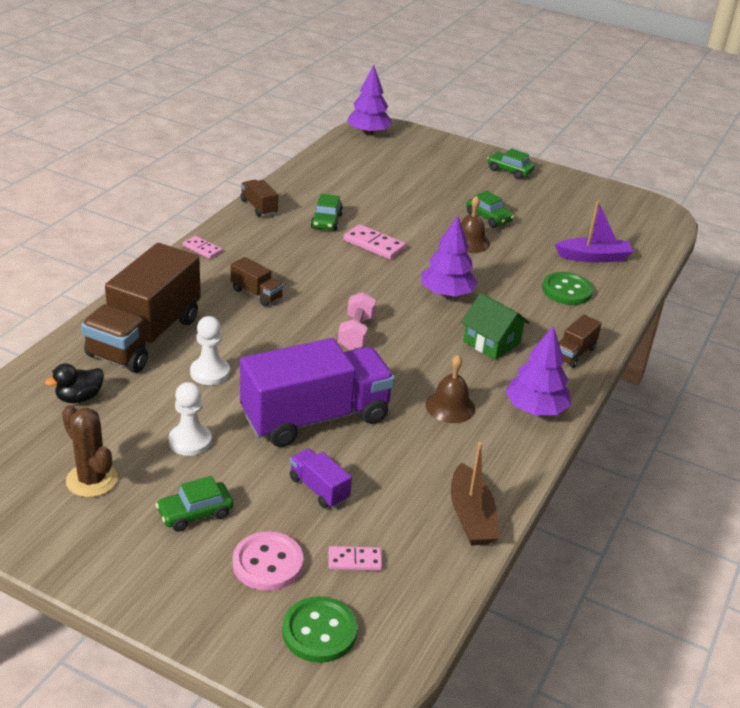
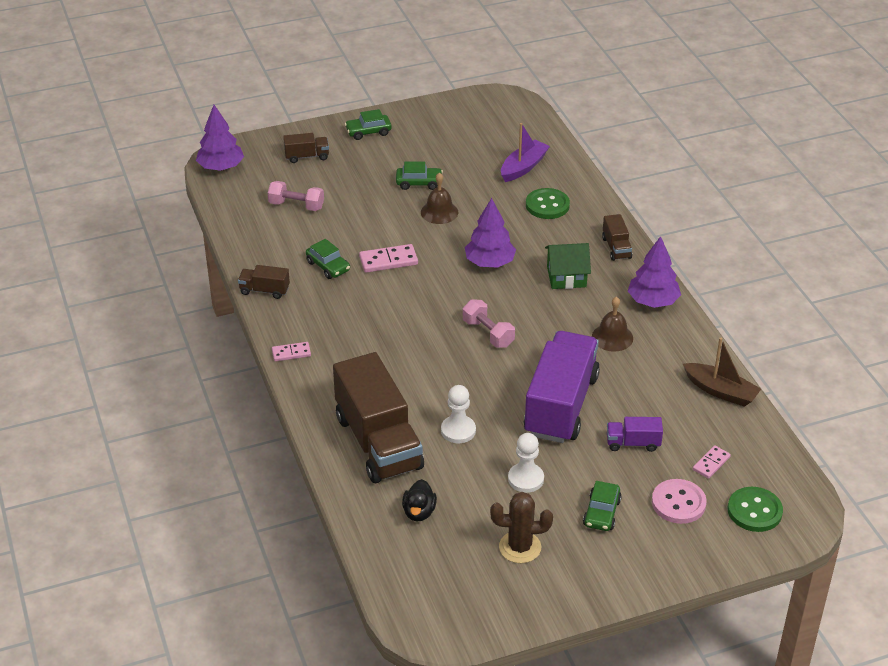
camera: 45 degrees left, 5 degrees up
(256, 293) = (385, 356): brown truck -> brown truck (307, 156)
(375, 178) = (296, 205): none -> pink dumbbell

